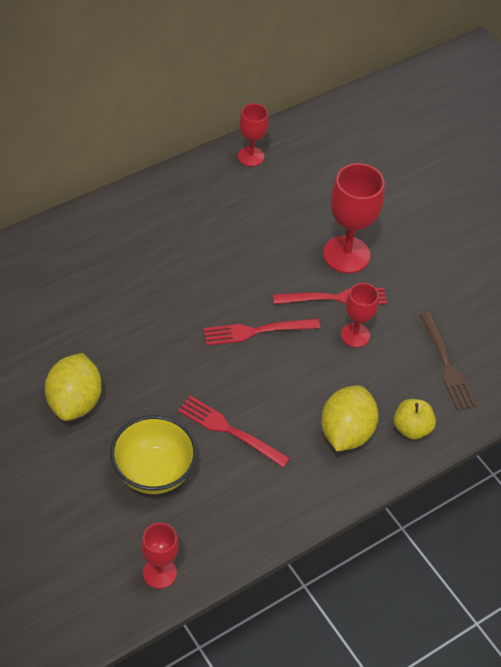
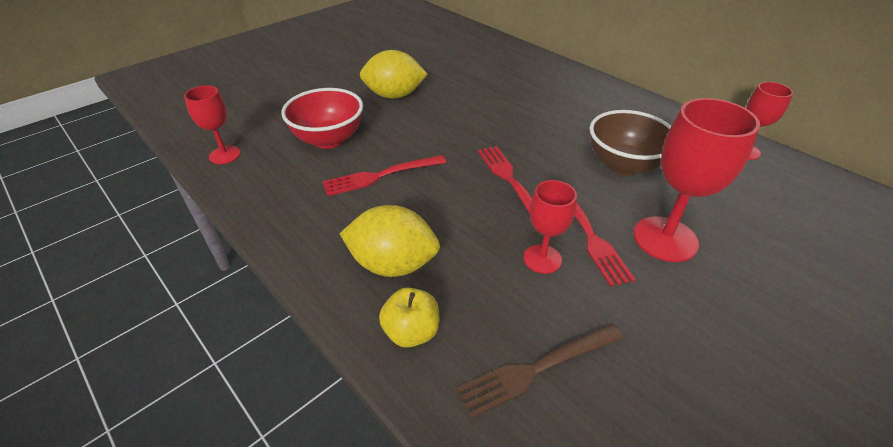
camera: 85 degrees right, 10 degrees down
(153, 472) = (329, 139): yellow bowl -> red bowl
(229, 430) = (380, 176): red fork -> red fork turned 135 degrees counterclockwise
(253, 244) = (623, 165): none -> brown bowl

